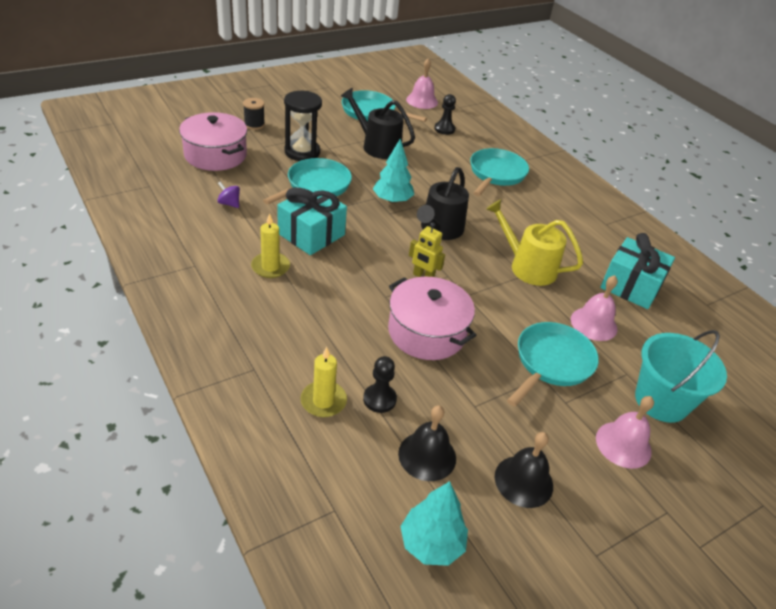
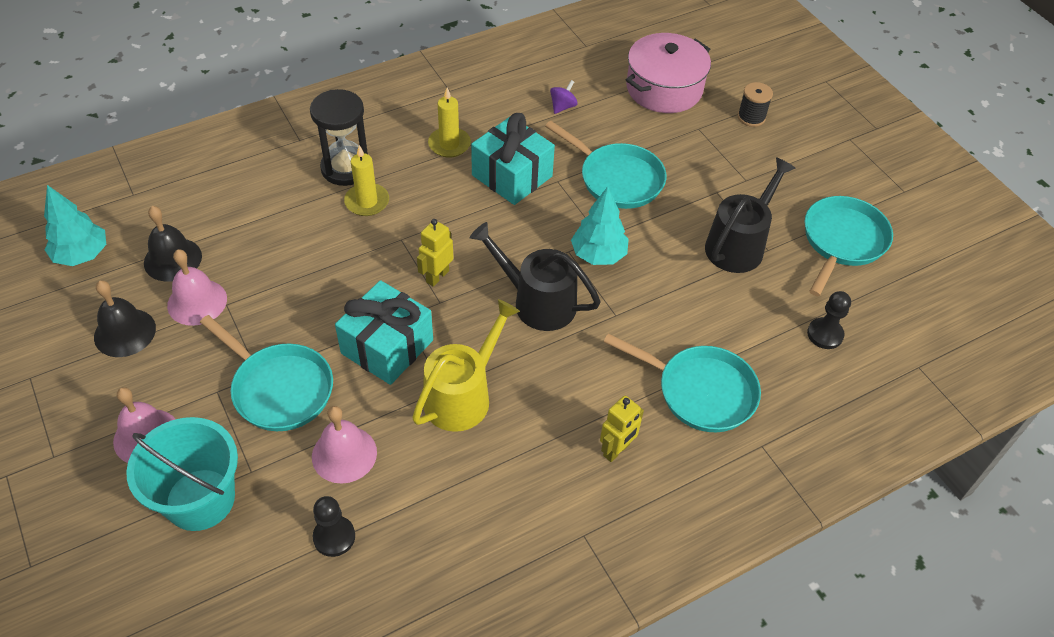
camera: 95 degrees right, 10 degrees up
(302, 152) = (695, 165): black hourglass -> black hourglass (346, 168)
(323, 401) = (252, 187): yellow candle -> yellow candle (367, 202)
(379, 399) = (248, 227): black pawn -> black pawn (334, 537)
(422, 101) = (914, 311): pink bell -> pink bell (197, 302)
(427, 332) = (339, 272): pink pot -> none
(547, 207) = (616, 450): none -> yellow robot
(631, 286) = (423, 528): turquoise gift -> turquoise gift (387, 347)

